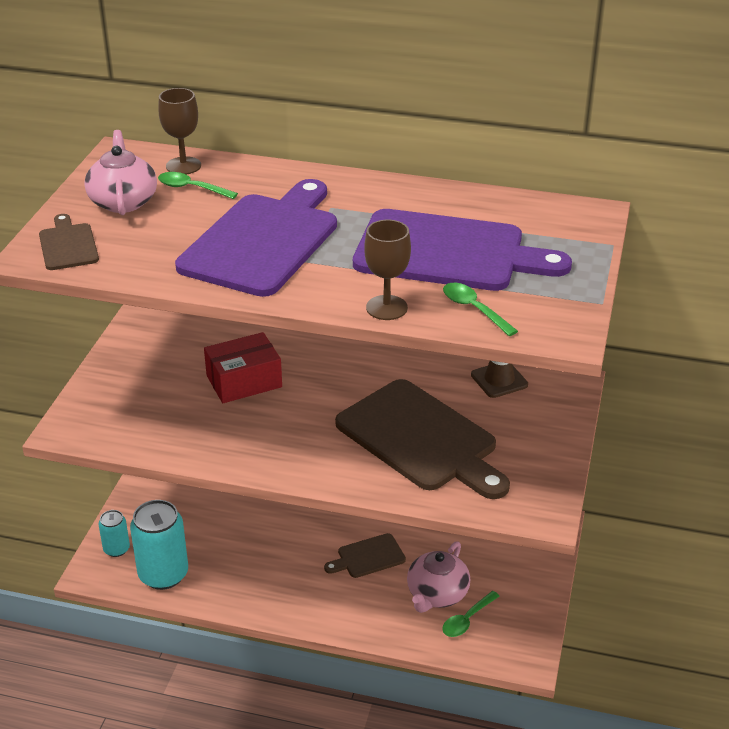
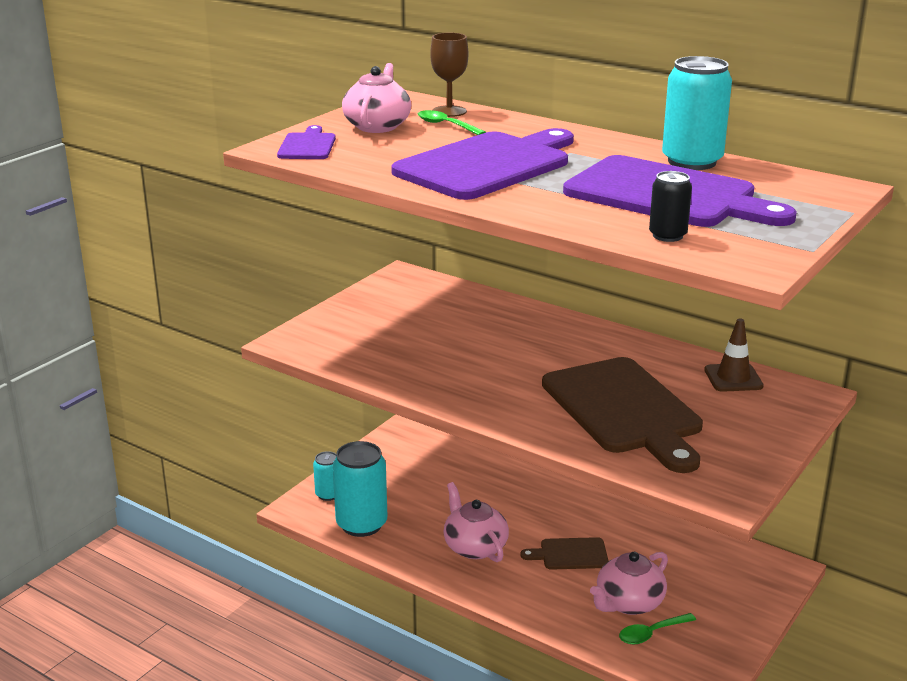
camera: 20 degrees right, 10 degrees down
(68, 245) = (307, 146): brown cutting board -> purple cutting board
(244, 381) = (470, 335): red box -> none
(279, 571) = (474, 547): none -> pink teapot
(386, 308) = (577, 222): brown goblet -> none
(447, 201) = (692, 162): none -> turquoise can
(474, 309) = (667, 235): green spoon -> black can

